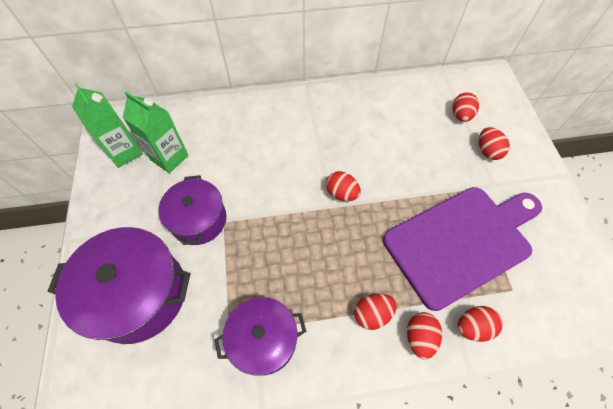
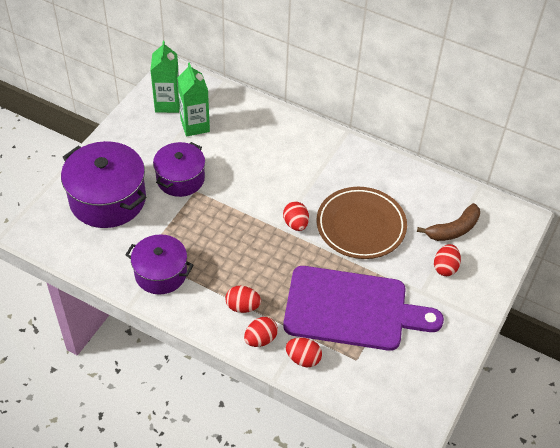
camera: 35 degrees right, 10 degrees down
(394, 159) = (361, 226): none -> brown plate
(460, 115) = (453, 229): red egg -> brown banana

